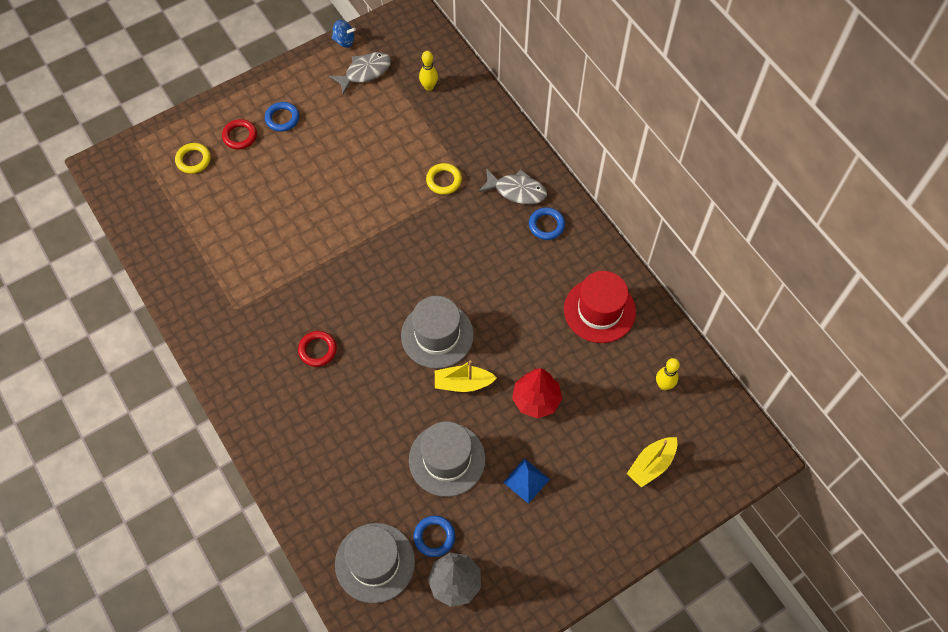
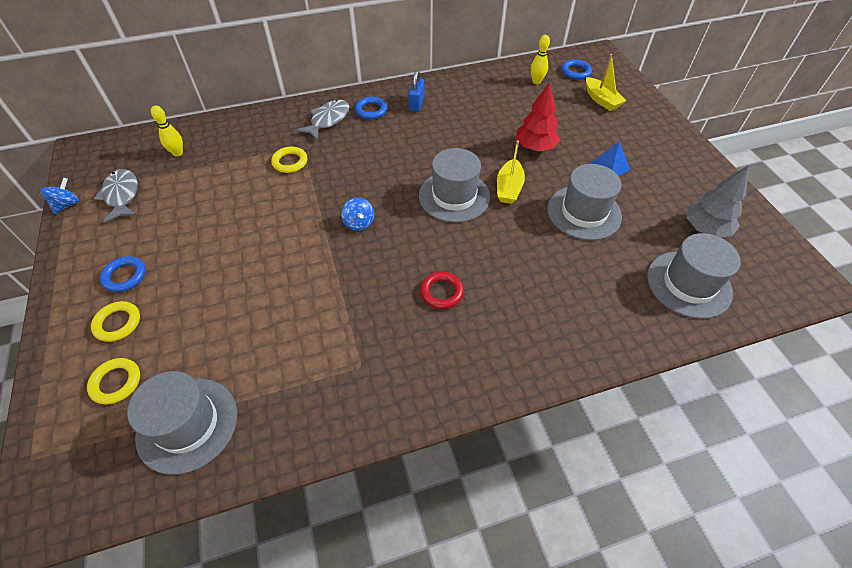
camera: 75 degrees left, 10 degrees down
(171, 216) = (187, 424): none -> grey hat
(240, 136) = (118, 323): red ring -> yellow ring
(380, 263) = (359, 223): none -> blue spinning top
(434, 537) = (661, 235): blue ring -> blue ring (575, 72)
(573, 265) = (416, 103): none -> blue padlock
(599, 310) = (463, 99): red hat -> none

